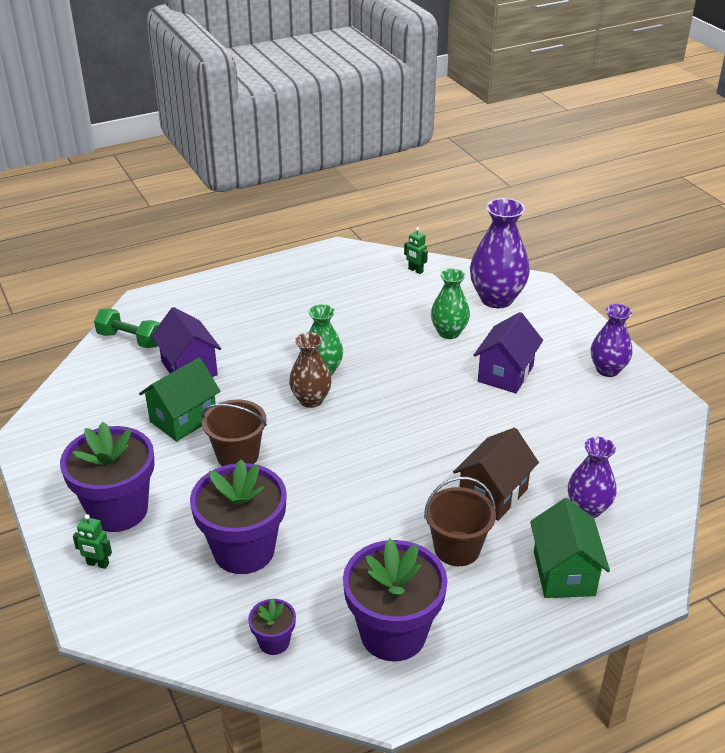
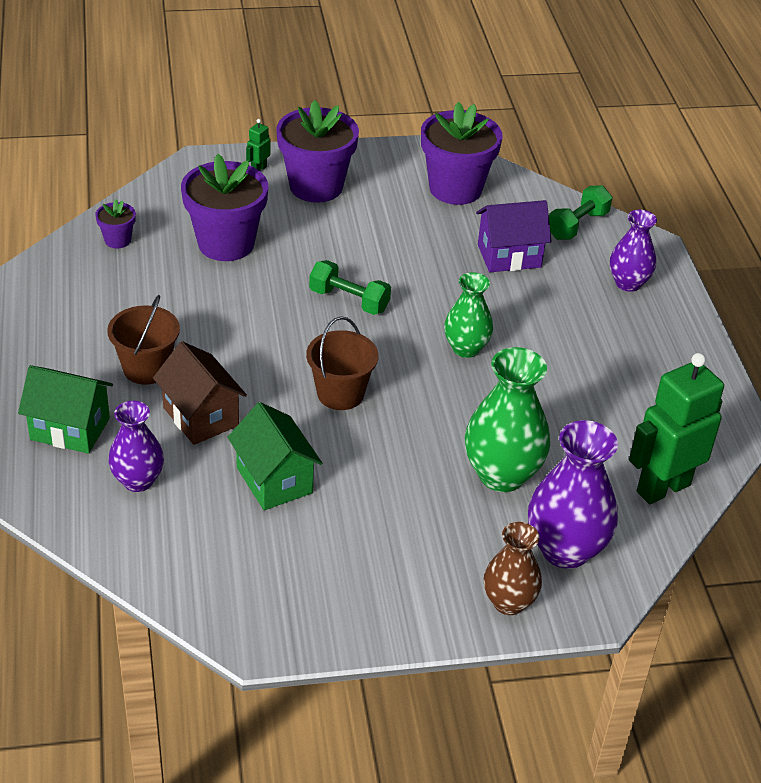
camera: 105 degrees right, 5 degrees up
(183, 419) = (425, 239): green house -> green house (274, 480)
(237, 455) = (352, 262): brown bucket -> brown bucket (340, 393)
(294, 445) = (349, 300): none -> green dumbbell
(311, 400) = (417, 327): brown vase -> brown vase (508, 602)
(393, 633) = (80, 303): purple flower pot -> purple flower pot (455, 189)
(415, 270) = (662, 488): green robot -> green robot, size x2.45
(449, 332) = (501, 475): green vase -> green vase, size x1.58
(505, 374) = (394, 498): purple house -> none
(607, 370) = (359, 603): purple vase -> purple vase (628, 283)

